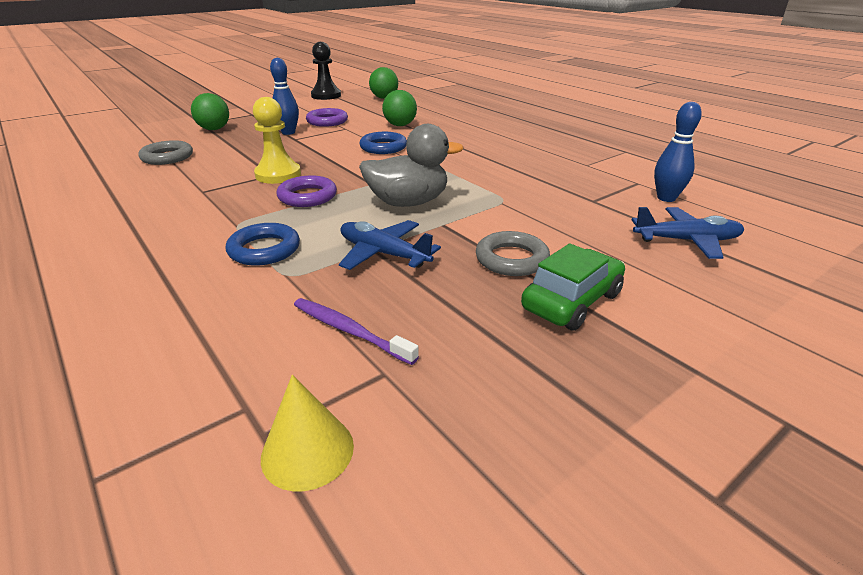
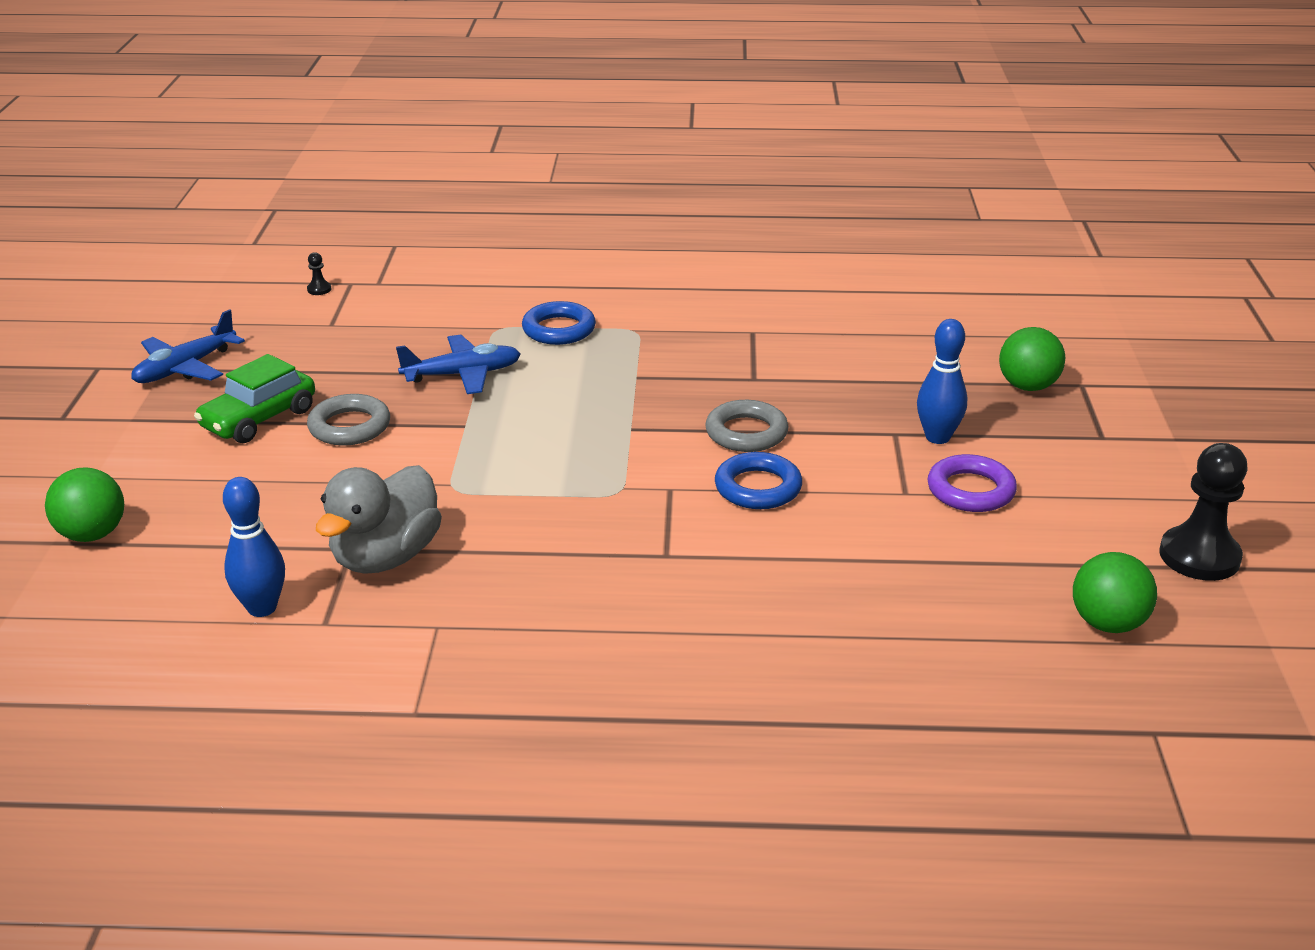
camera: 130 degrees right, 0 degrees up
(167, 157) = (913, 333): grey ring -> grey ring (746, 433)
(278, 175) = (747, 382): yellow pawn -> none
(307, 196) = (650, 379): purple ring -> none
(307, 451) = (319, 289): yellow cone -> black pawn
(349, 331) = (388, 328): purple toothbrush -> none
(400, 125) = (861, 551): green ball -> green ball (92, 534)
(408, 203) = (543, 428): grey duck -> grey duck (386, 557)
(571, 301) = (259, 419): green car -> green car turned 45 degrees clockwise
(686, 241) = (196, 540): blue plane -> blue plane (185, 368)

